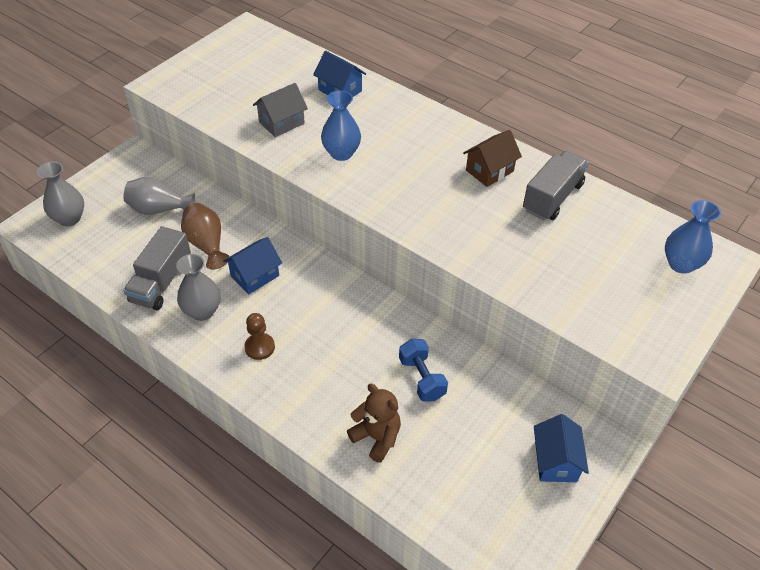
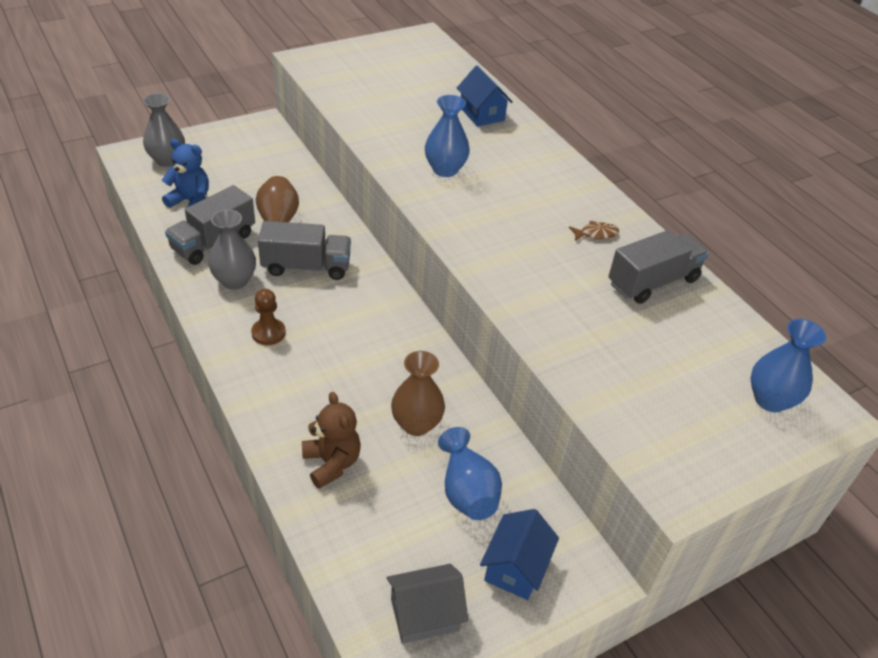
camera: 20 degrees right, 5 degrees down
(117, 251) = (190, 201): none -> blue teddy bear
(159, 209) = (253, 178): grey vase -> none
(255, 276) = (306, 266): blue house -> grey truck
(281, 123) = (402, 125): grey house -> grey house (424, 614)
(422, 378) = (416, 424): blue dumbbell -> brown vase
(489, 171) = (596, 234): brown house -> brown fish
(489, 417) = (467, 491): none -> blue vase

